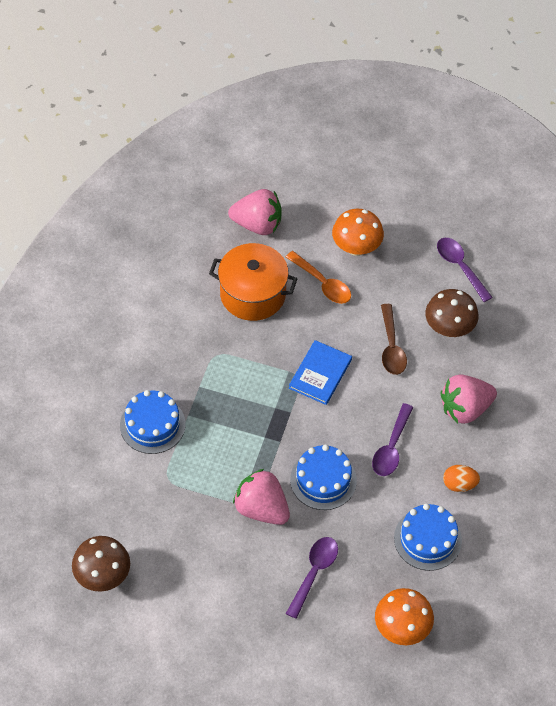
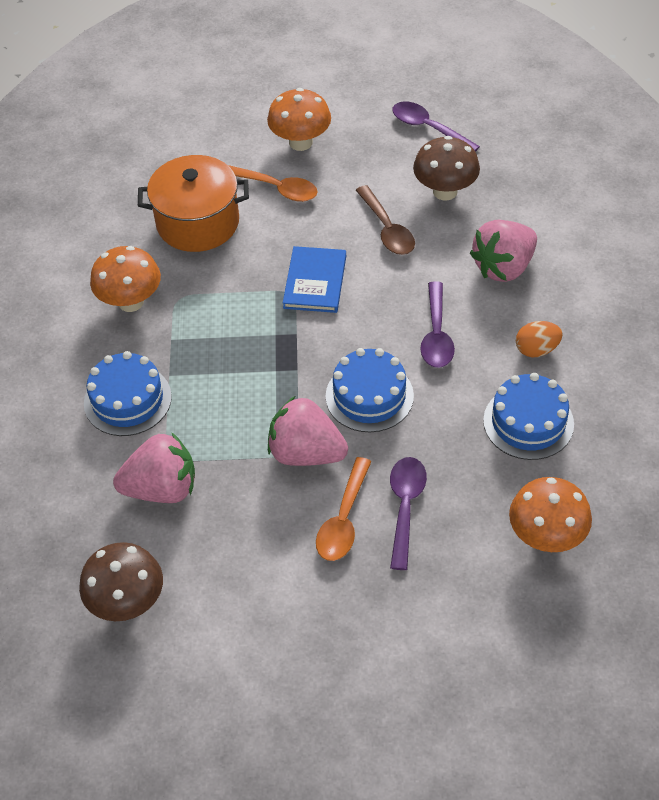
camera: 15 degrees left, 5 degrees down
(181, 345) = (131, 302): none -> orange mushroom
(257, 224) = (174, 151): pink strawberry -> pink strawberry (162, 488)
(268, 567) = (343, 520): none -> orange spoon

